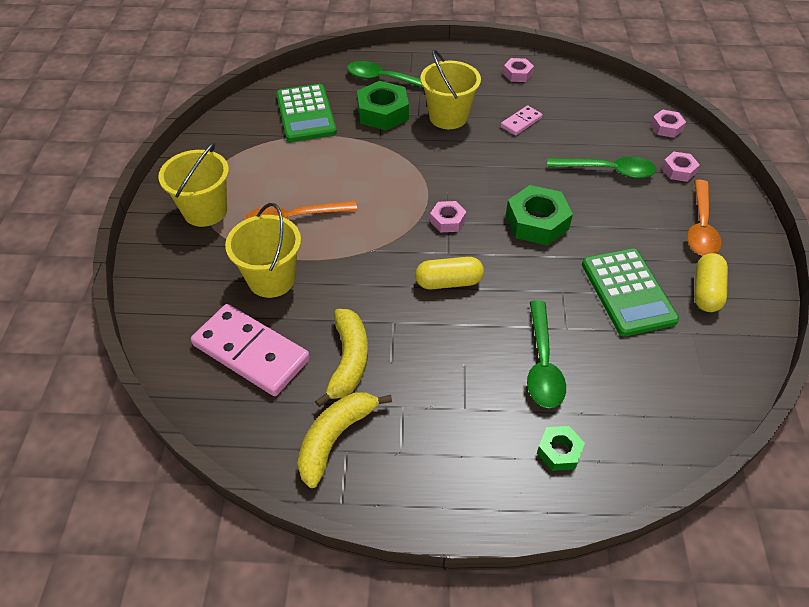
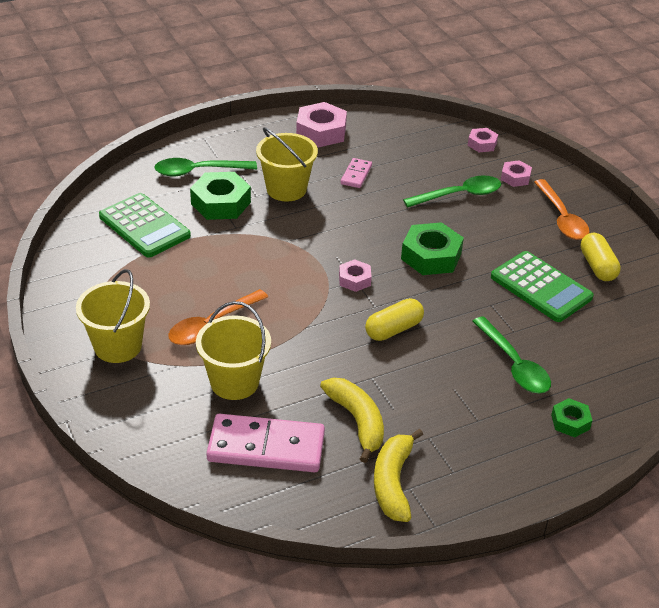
camera: 30 degrees left, 10 degrees down
(517, 74) = (321, 132): pink nut -> pink nut, size x1.79

